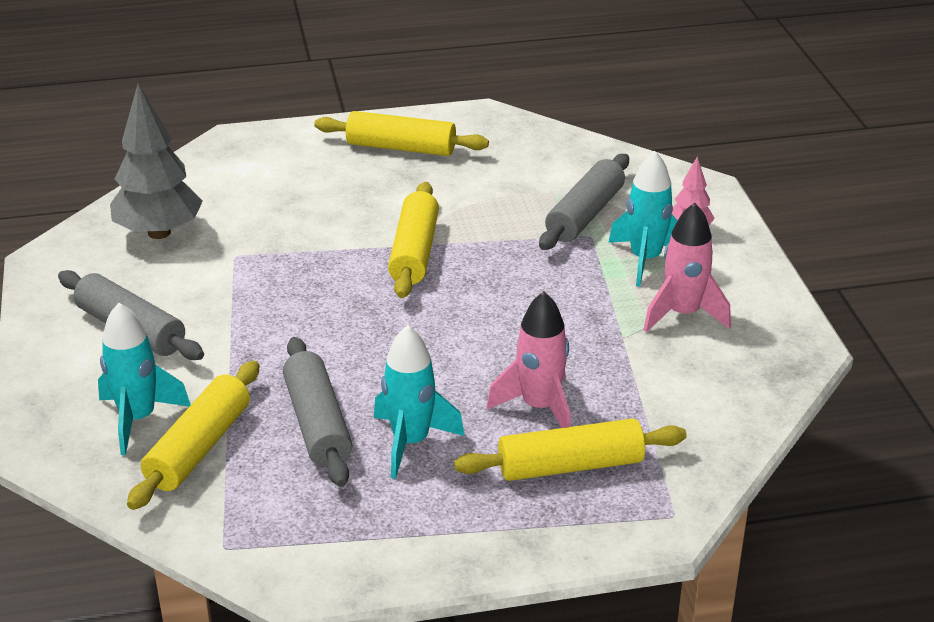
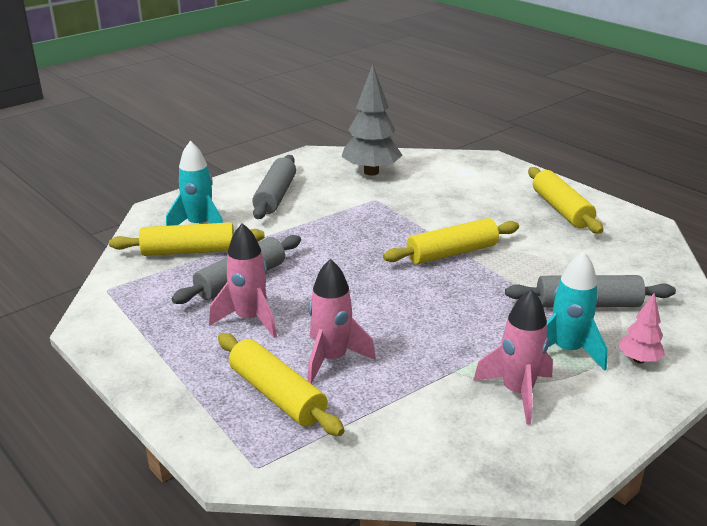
camera: 60 degrees right, 5 degrees down
(411, 442) = (249, 319): turquoise rocket -> pink rocket

